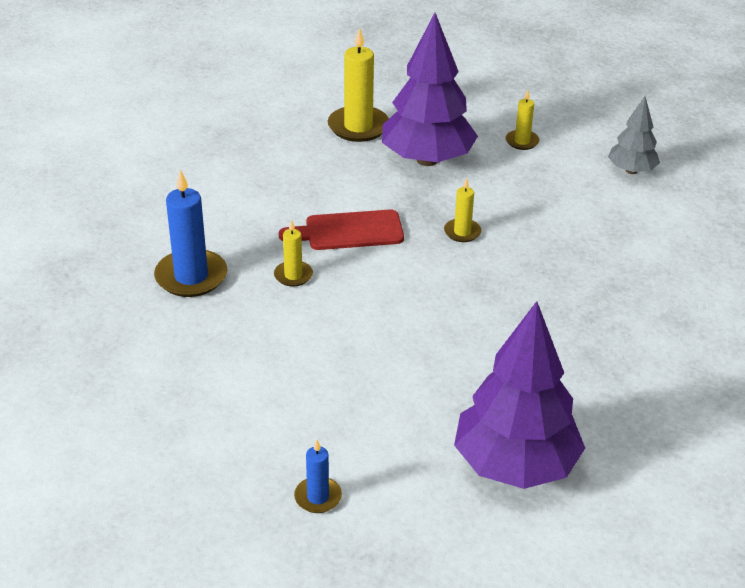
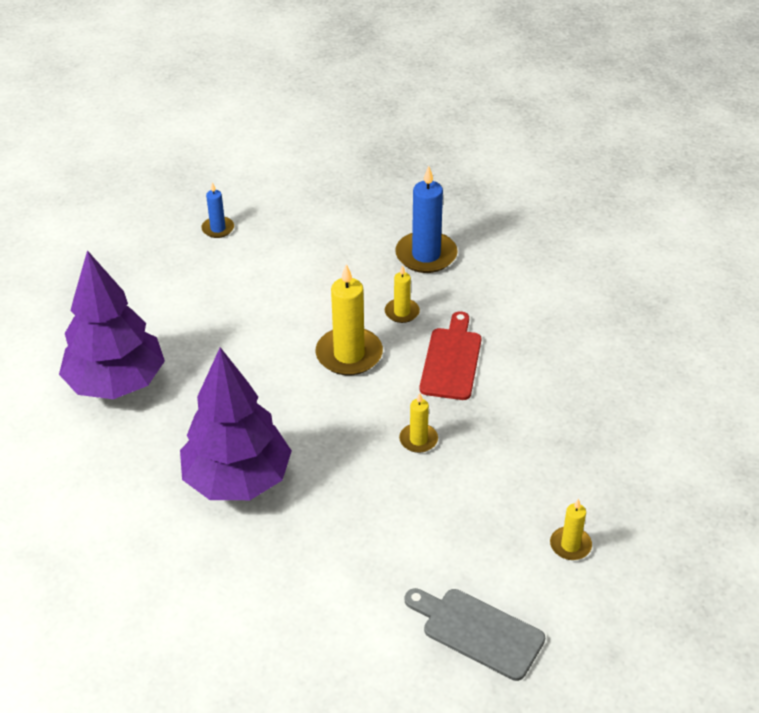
camera: 110 degrees right, 5 degrees up
(318, 497) = (154, 277): blue candle -> blue candle (218, 229)
(358, 127) = (637, 410): yellow candle -> yellow candle (349, 354)
(427, 160) = (556, 449): purple tree -> purple tree (237, 480)
(631, 170) = (478, 631): grey tree -> grey cutting board

